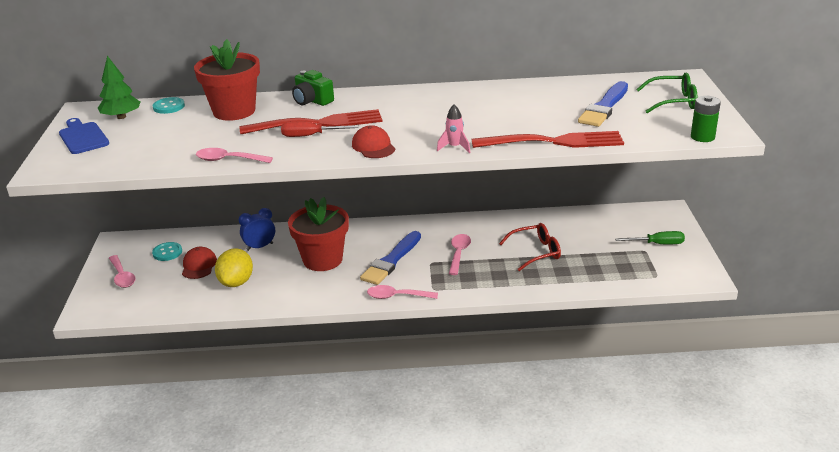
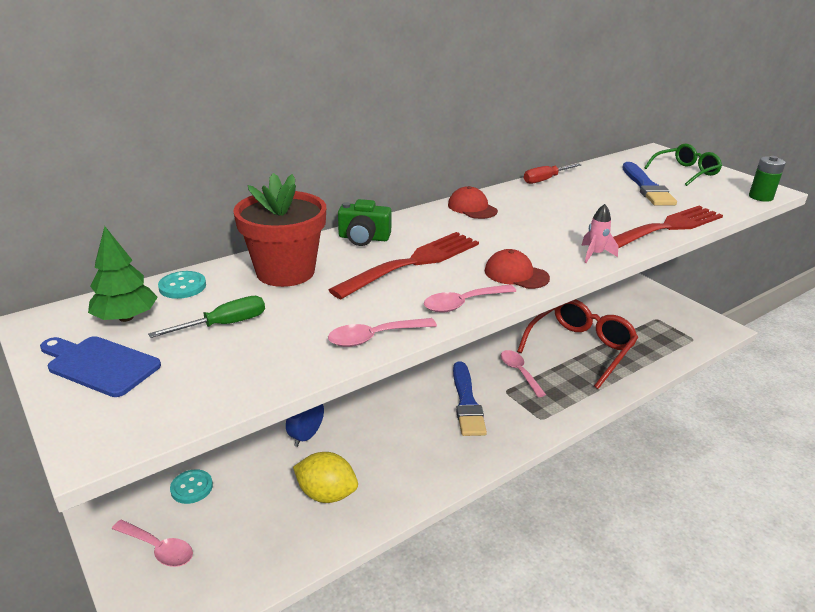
camera: 35 degrees left, 0 degrees up
(199, 265) = (254, 490): red cap -> red cap (472, 208)
(236, 282) = (326, 494): yellow lemon -> yellow lemon turned 45 degrees counterclockwise
(310, 136) = (427, 279): red screwdriver -> red screwdriver (545, 180)
(322, 260) = (395, 427): red flower pot -> none
(397, 296) = (518, 441): pink spoon -> pink spoon (463, 304)
(536, 252) = (580, 348): red glasses -> red glasses, size x1.66
(657, 244) = (657, 310): green screwdriver -> green screwdriver (224, 324)

